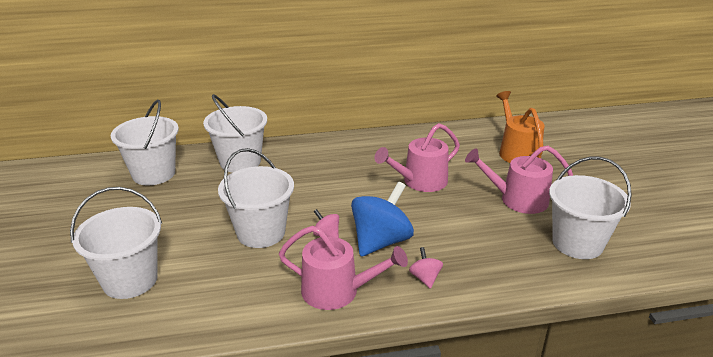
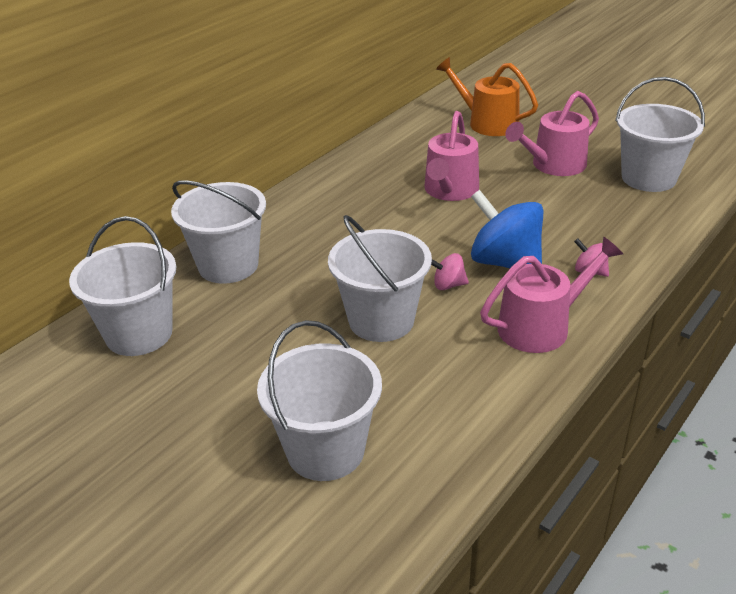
camera: 40 degrees left, 5 degrees up
(381, 241) = (505, 262): blue spinning top -> blue spinning top turned 45 degrees counterclockwise

